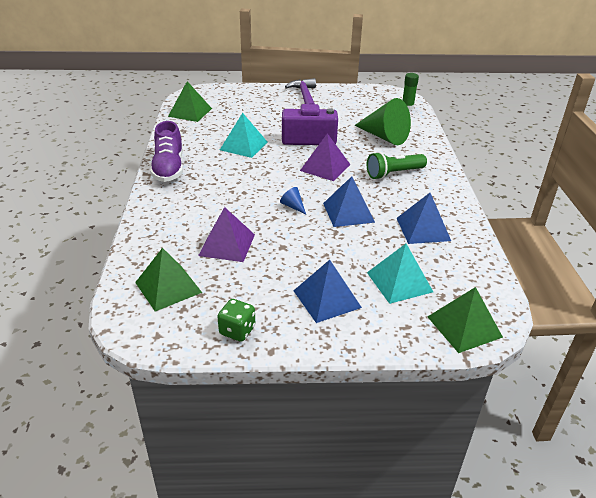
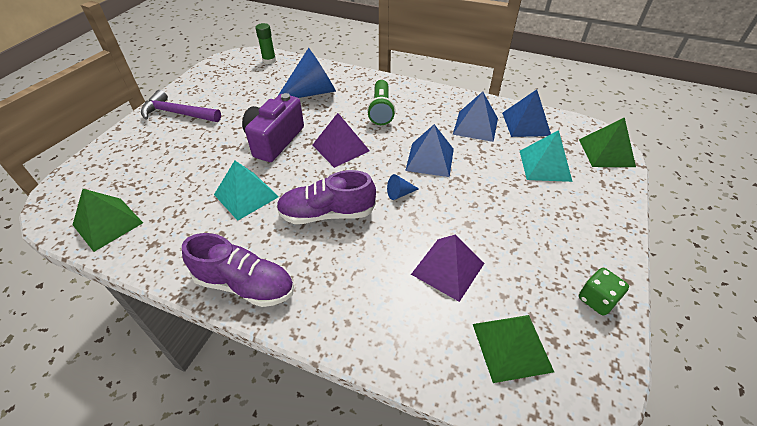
camera: 65 degrees left, 10 degrees up
(248, 180) = (327, 214): none -> purple shoe
(327, 299) = (559, 218): blue pyramid -> blue pyramid (526, 124)
(384, 137) = (312, 92): green cone -> blue cone

